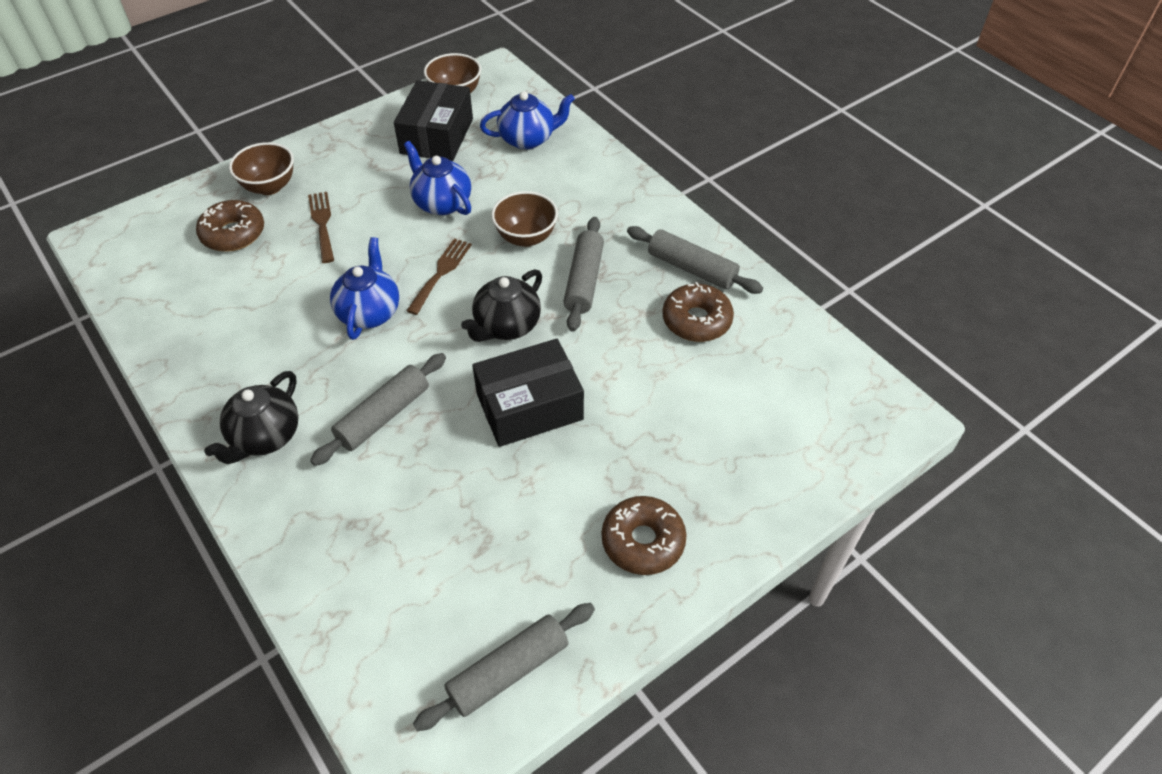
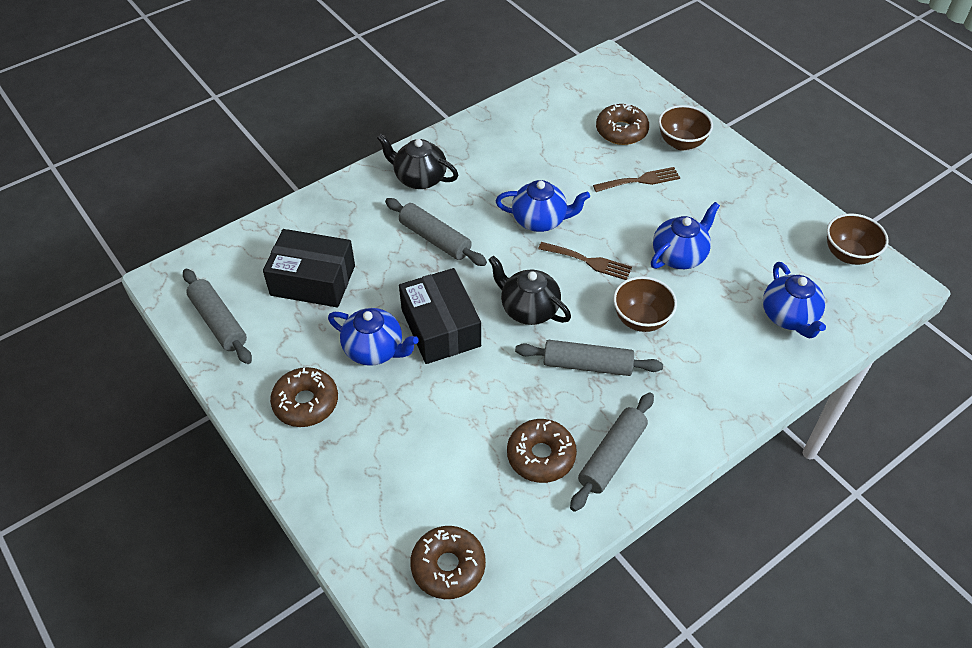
camera: 90 degrees right, 0 degrees up
(437, 136) = (776, 245): black box -> black box (313, 280)
(561, 472) = (375, 350): none -> blue teapot
(829, 393) = (448, 566): none -> brown donut

